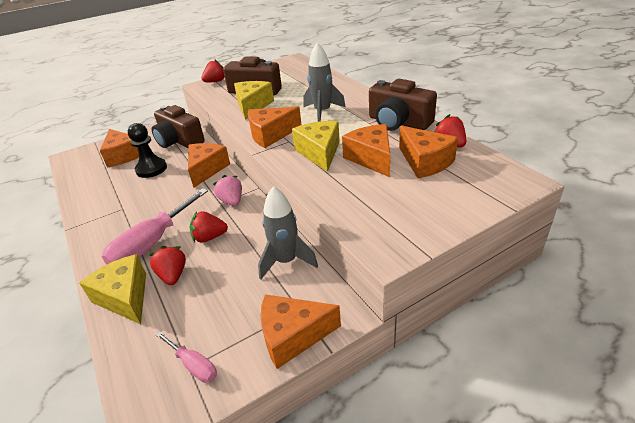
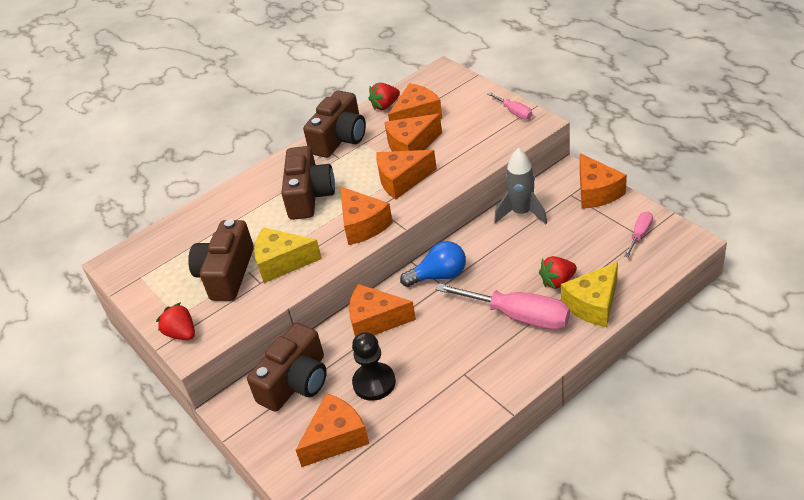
camera: 95 degrees left, 5 degrees up
(209, 237) = (501, 274): red strawberry -> none
(231, 201) = (439, 276): pink strawberry -> blue light bulb
(320, 153) = (402, 180): yellow cheese -> orange cheese
(322, 112) = (309, 196): grey rocket -> brown camera
(416, 233) = (514, 112): none -> pink screwdriver

